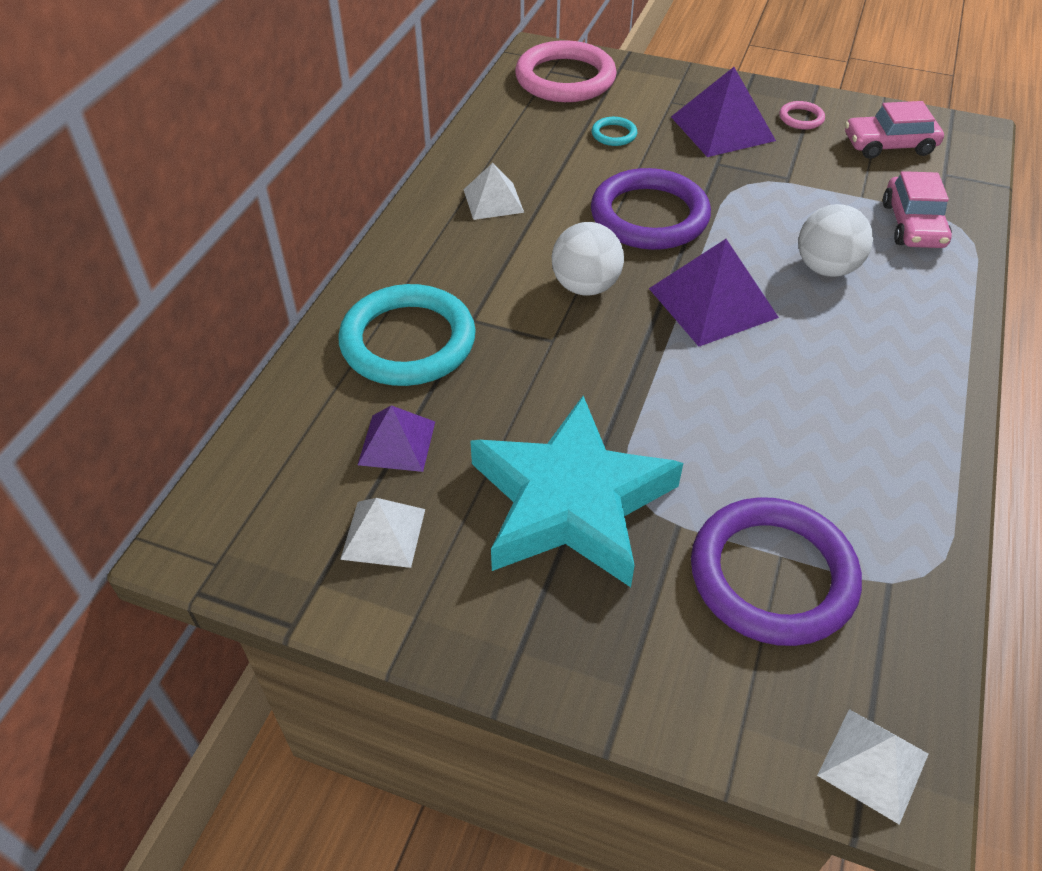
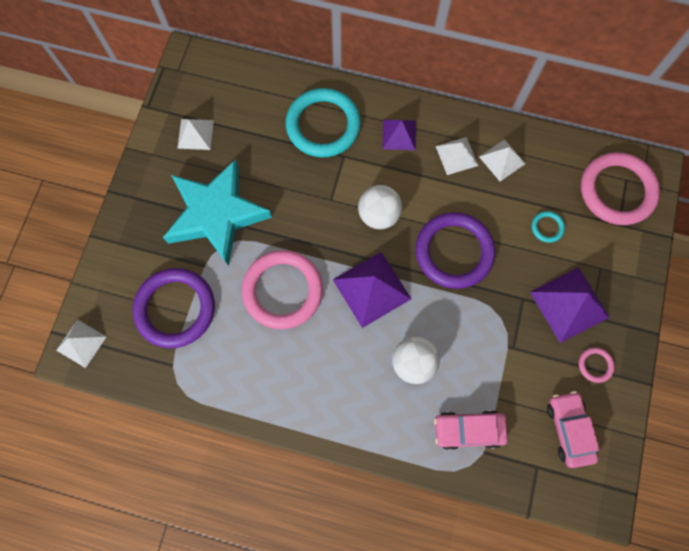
camera: 85 degrees right, 25 degrees up
(397, 443) = (250, 131): purple pyramid -> purple pyramid (399, 134)
(507, 161) = (502, 160): none -> white pyramid
(722, 410) = (282, 290): none -> pink ring

